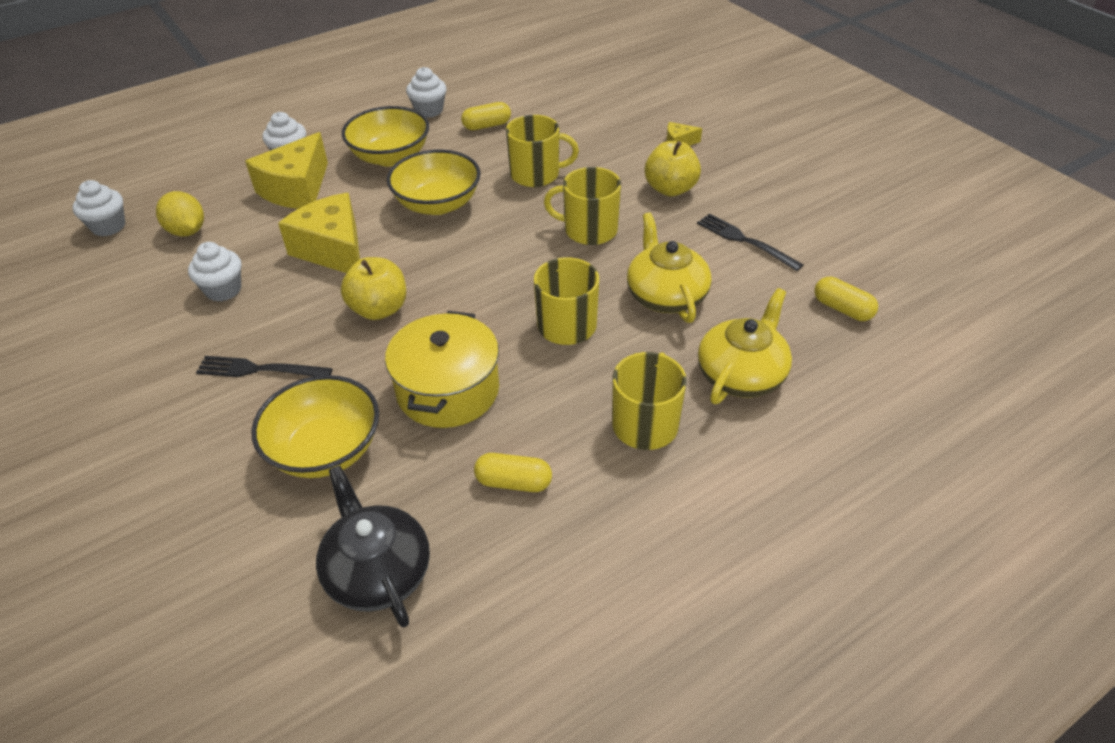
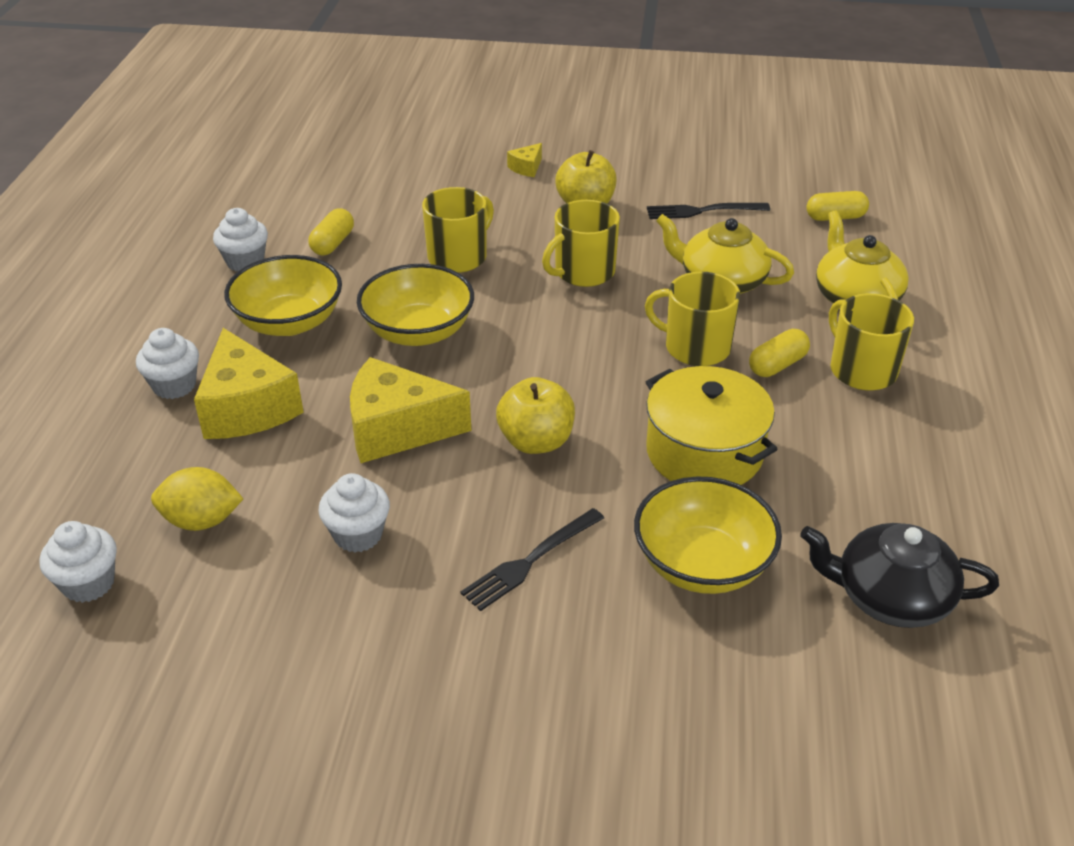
camera: 50 degrees left, 5 degrees down
(513, 482) = (859, 470): yellow capsule -> yellow capsule (777, 365)

